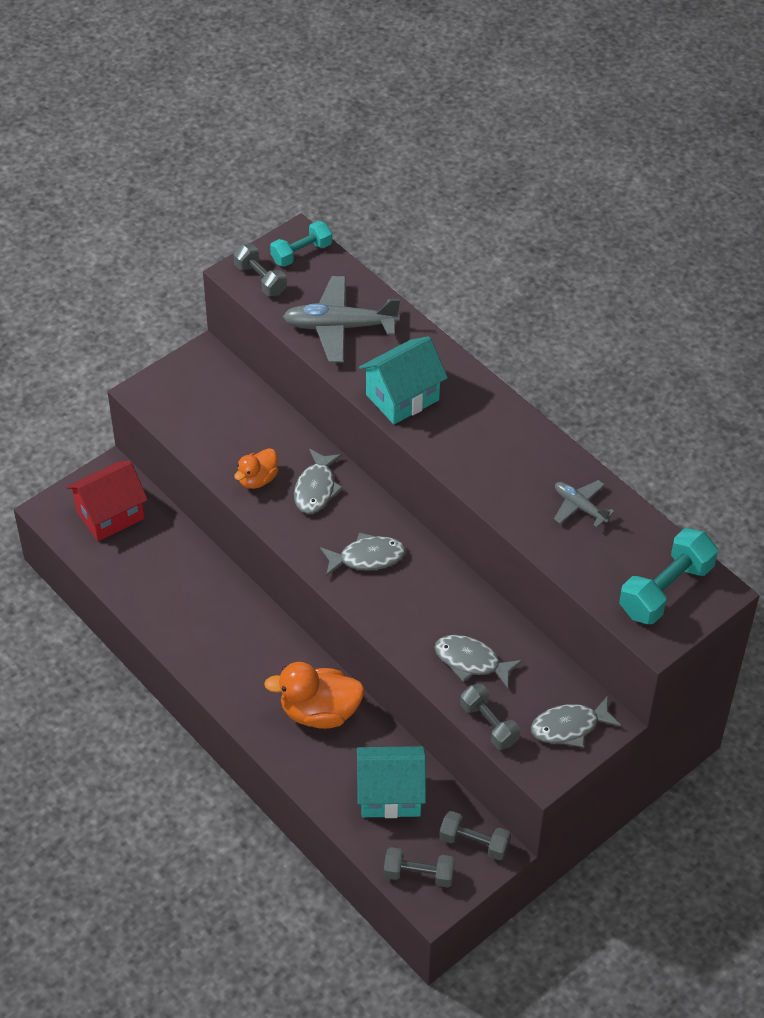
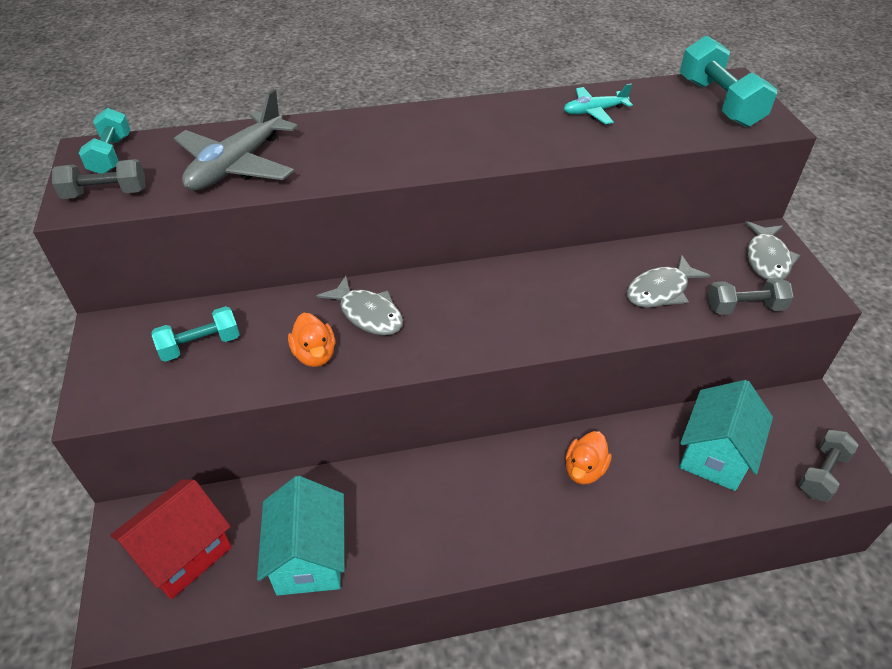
camera: 60 degrees left, 5 degrees down
(110, 515) = (184, 553): red house -> red house turned 45 degrees clockwise
(224, 413) = (200, 345): none -> turquoise dumbbell
(319, 712) = (584, 469): orange duck -> orange duck, size x0.59
(367, 557) = (485, 312): grey fish -> none
(402, 397) = (372, 160): turquoise house -> turquoise house (309, 557)
(474, 842) = (794, 414): grey dumbbell -> none
(580, 507) = (594, 111): grey plane -> turquoise plane

